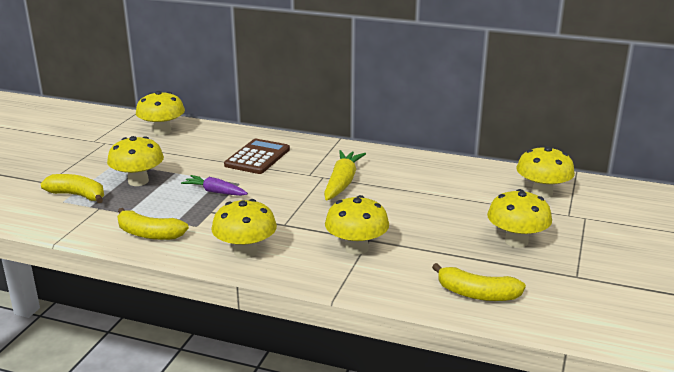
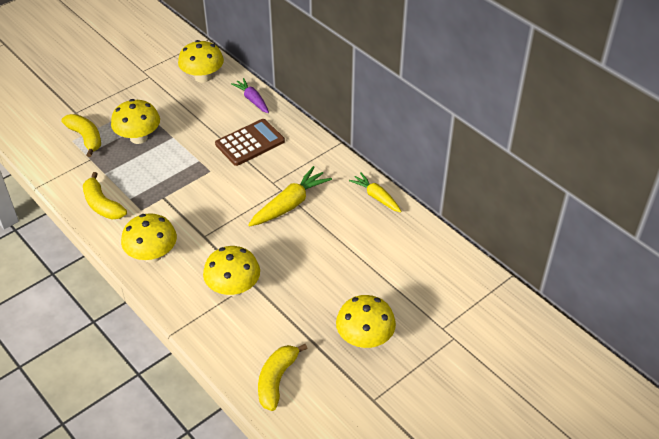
camera: 30 degrees right, 20 degrees up
(215, 192) = (184, 174): purple carrot -> purple carrot (252, 100)
(411, 159) = (376, 197): none -> yellow carrot
(477, 294) = (276, 380): yellow banana -> yellow banana turned 60 degrees clockwise
(542, 193) = (448, 290): yellow mushroom -> none

